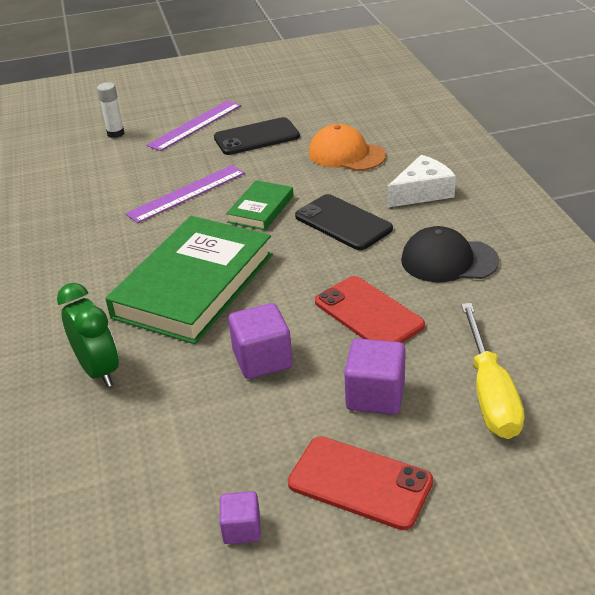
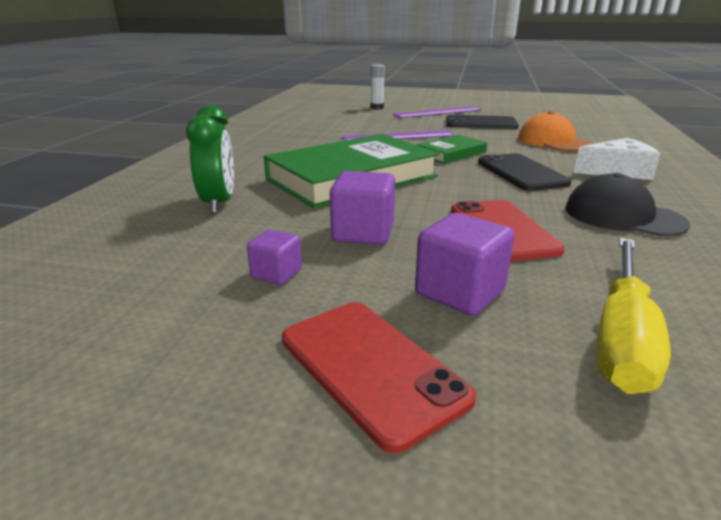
camera: 25 degrees right, 10 degrees down
(242, 529) = (189, 359): purple cube -> purple cube (276, 274)

